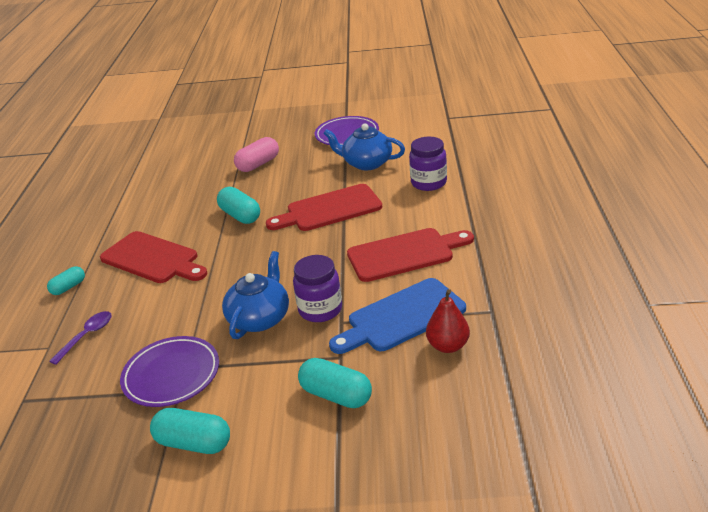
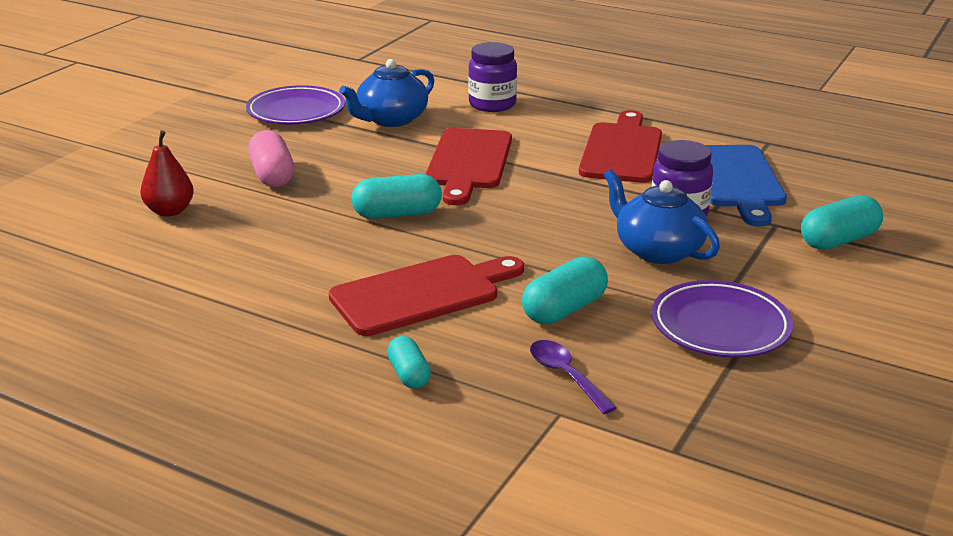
camera: 65 degrees left, 5 degrees down
(194, 443) = (861, 334): turquoise capsule -> turquoise capsule (564, 309)
(448, 346) = (805, 173): red pear -> red pear (170, 211)

